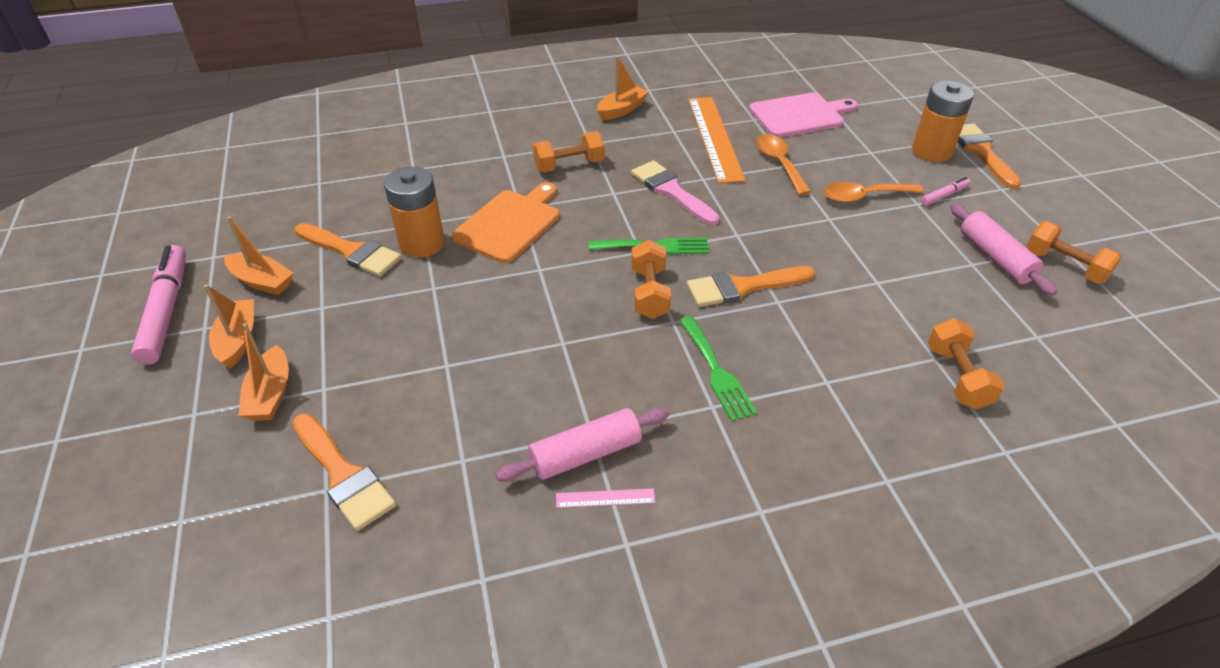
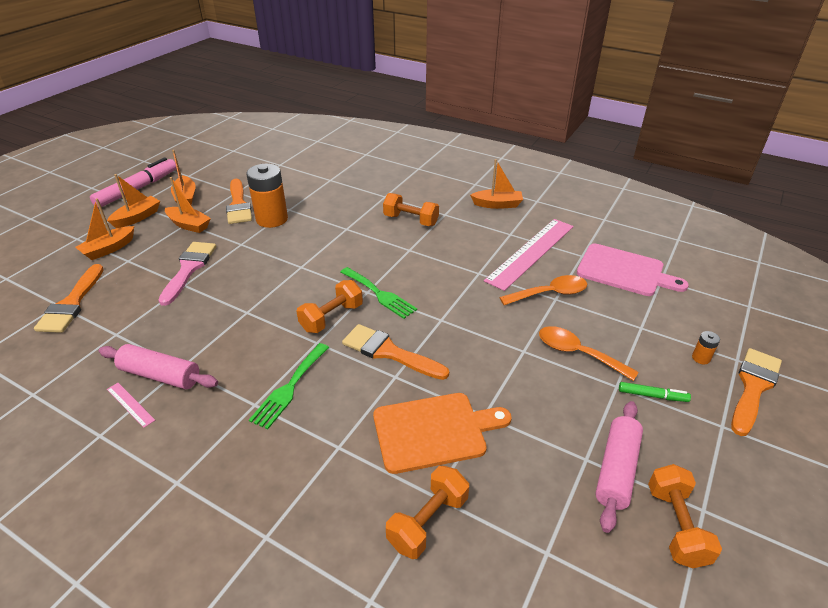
camera: 45 degrees right, 5 degrees down
(329, 307) = (189, 225): none -> orange boat
(510, 223) = (327, 234): orange cutting board -> orange cutting board (434, 431)
(671, 191) = (445, 269): pink brush -> pink brush (189, 269)
(715, 138) = (531, 252): orange ruler -> pink ruler
(779, 163) = (549, 294): orange spoon -> orange spoon turned 45 degrees clockwise
(931, 151) = (701, 358): orange battery -> orange battery, size x0.42
(944, 196) = (652, 395): pink marker -> green marker

